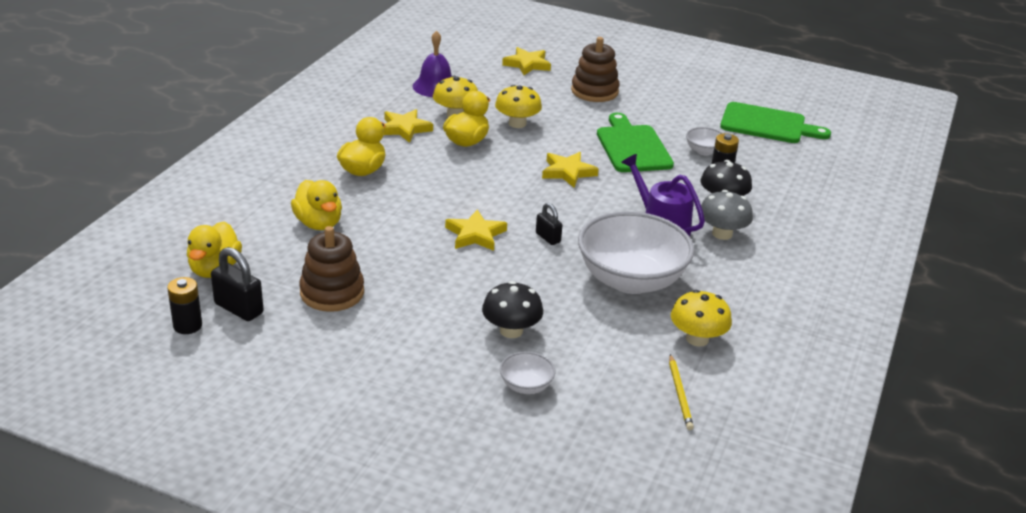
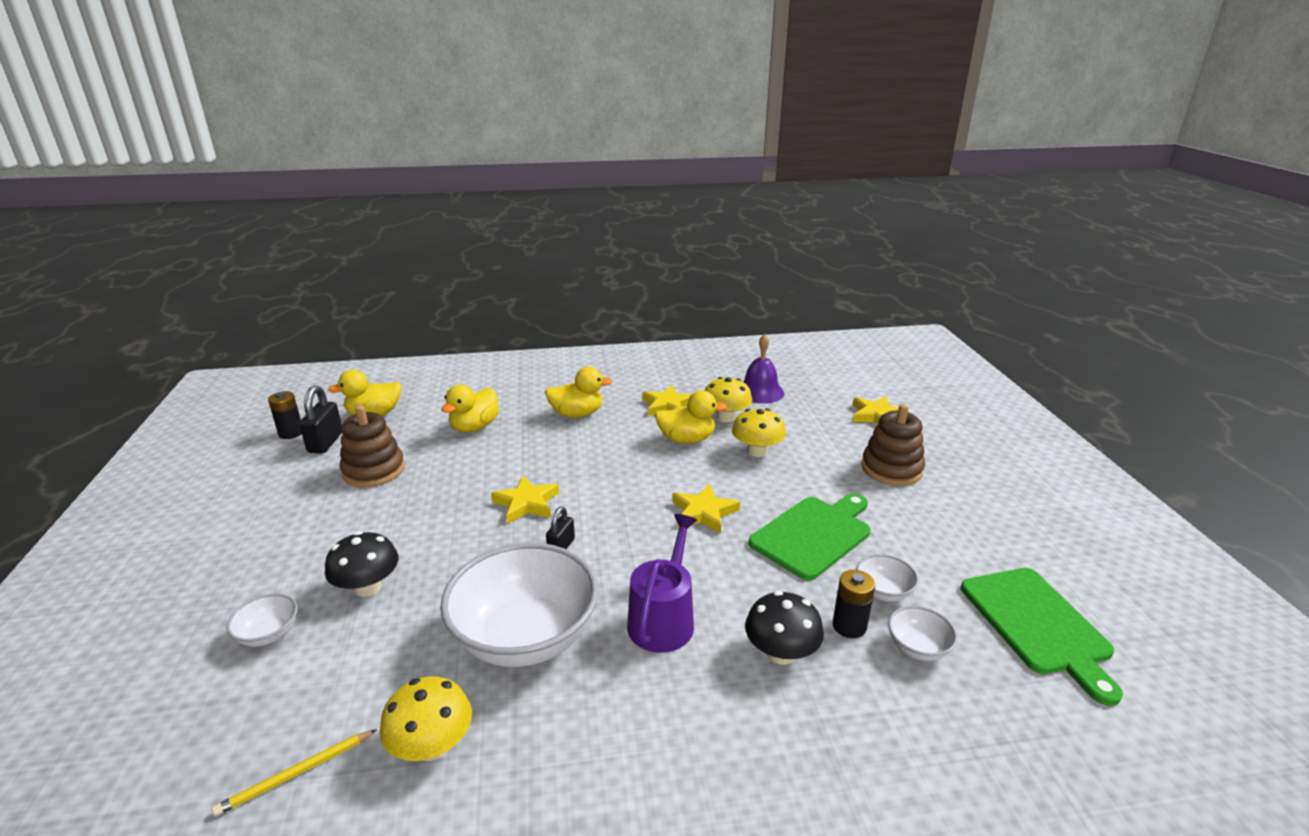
camera: 60 degrees right, 5 degrees down
(722, 234) = (703, 680): grey mushroom -> none
(754, 163) = (917, 648): none -> white bowl

